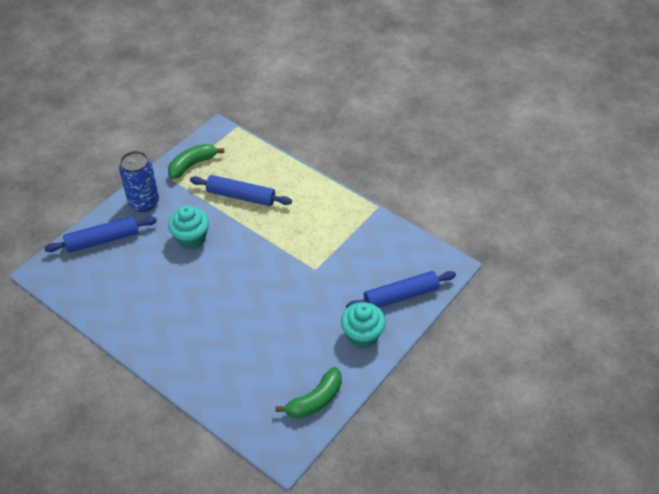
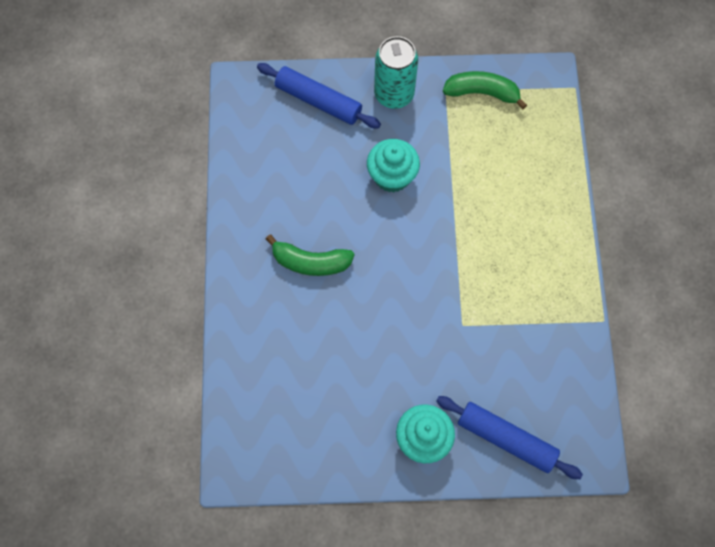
camera: 50 degrees right, 20 degrees up
(144, 202) = (394, 94): blue can -> turquoise can
(241, 196) = (486, 174): blue rolling pin -> none
(315, 400) = (311, 454): green banana -> green banana (310, 262)

